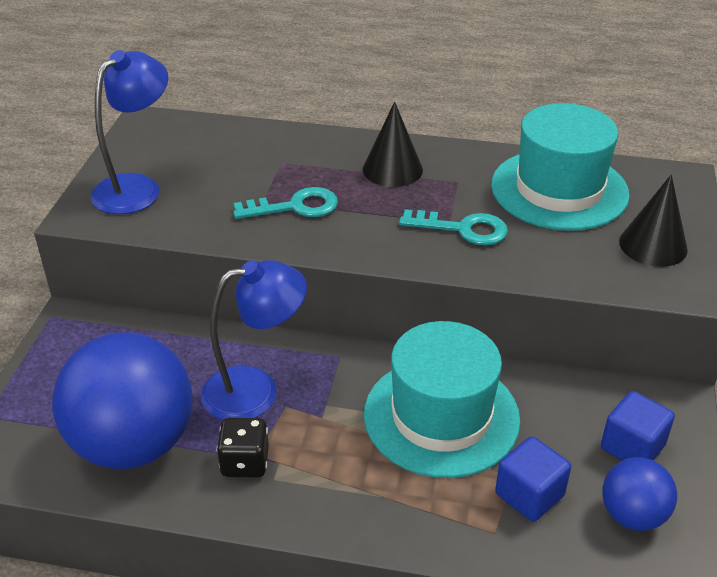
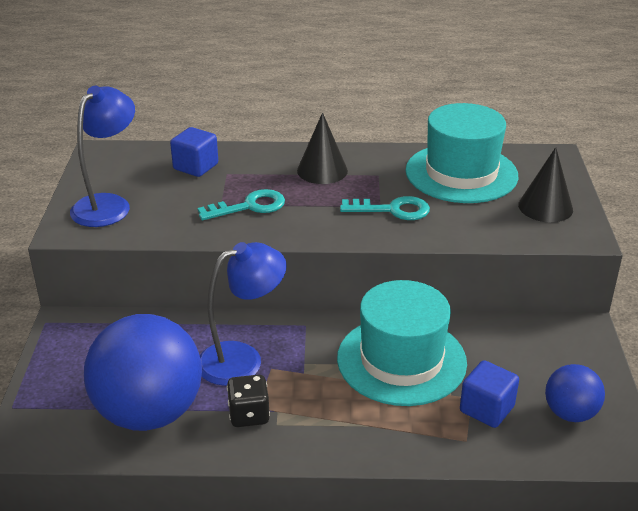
camera: 10 degrees left, 5 degrees down
(632, 447) = (557, 364): blue cube -> blue cube (196, 167)

